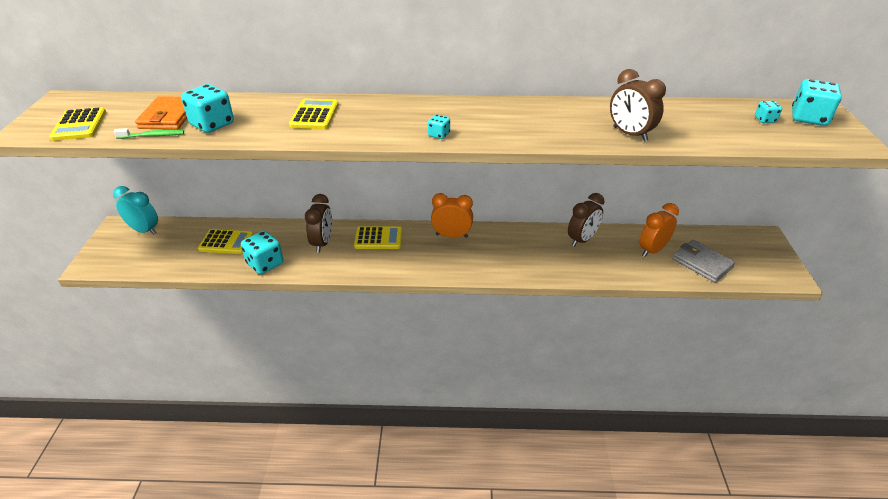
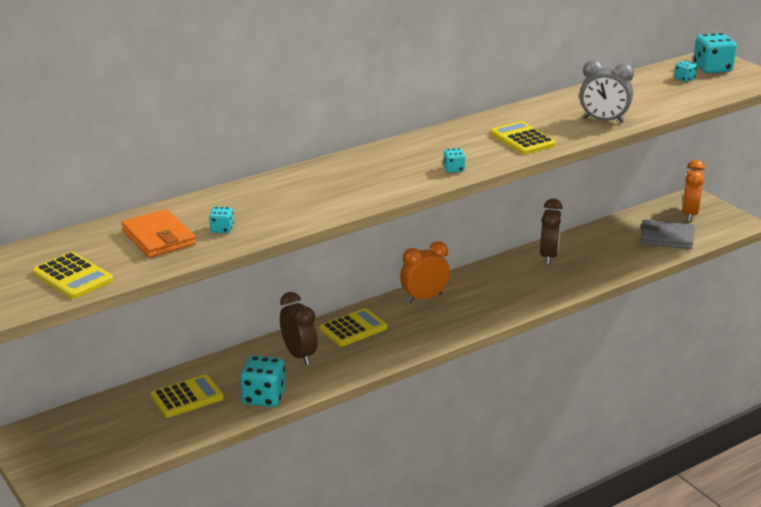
camera: 35 degrees left, 10 degrees down
(144, 230) = (62, 426): turquoise clock -> none
(153, 136) = (180, 258): green toothbrush -> none
(212, 124) = (222, 229): turquoise dice -> turquoise dice, size x0.50
(314, 115) = (310, 189): yellow calculator -> yellow calculator (522, 139)
(630, 134) = (603, 120): brown clock -> grey clock
(652, 250) = (617, 242): orange clock -> orange clock (689, 214)

